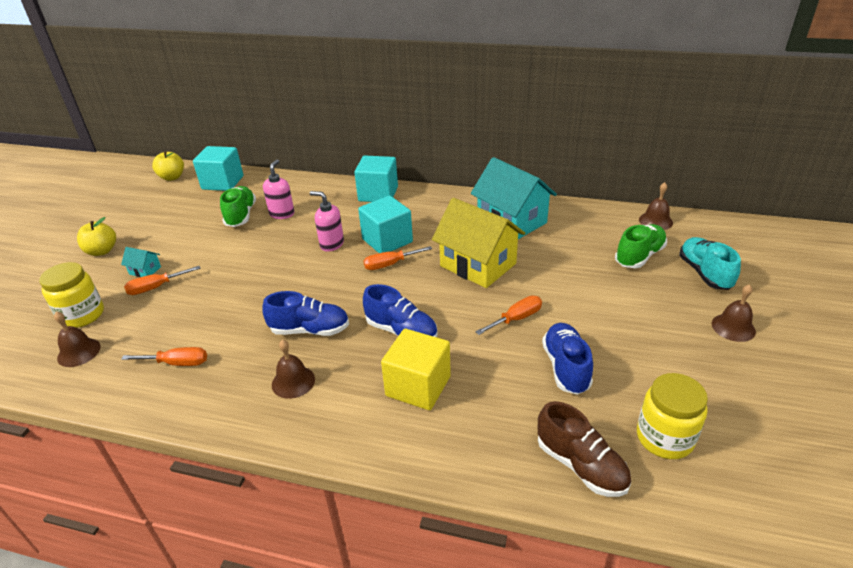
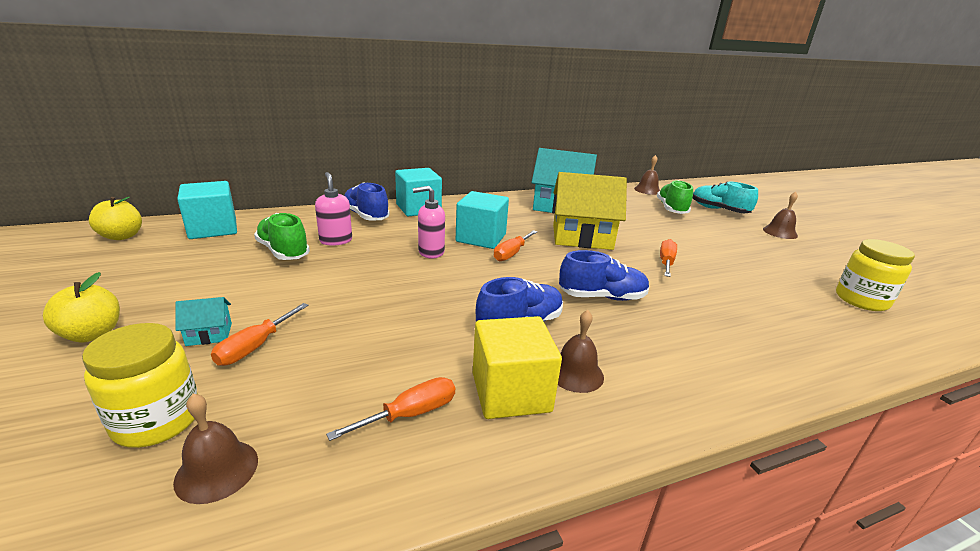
camera: 40 degrees left, 10 degrees down
(418, 386) = (682, 331): yellow cube -> yellow cube (511, 392)
(566, 367) = (746, 281): blue shoe -> blue shoe (366, 216)
(581, 465) = (860, 336): brown shoe -> none

